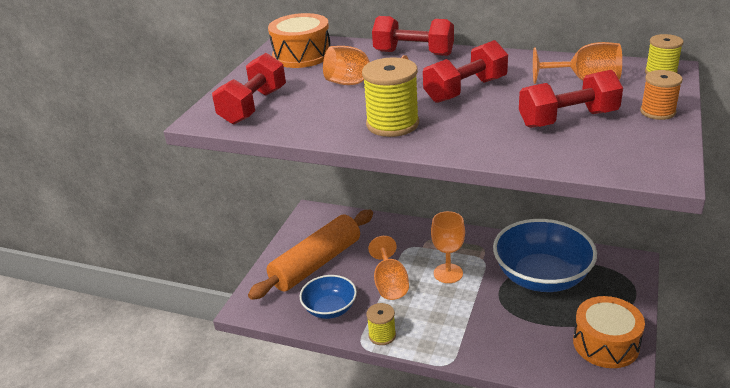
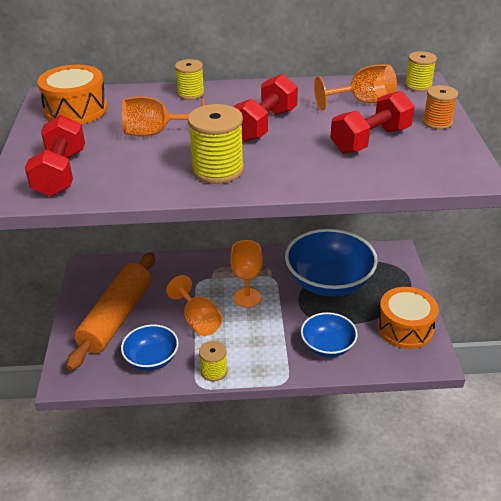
camera: 25 degrees left, 5 degrees up
(413, 53) = (191, 94): red dumbbell -> yellow spool
(509, 341) = (327, 346): none -> blue bowl

